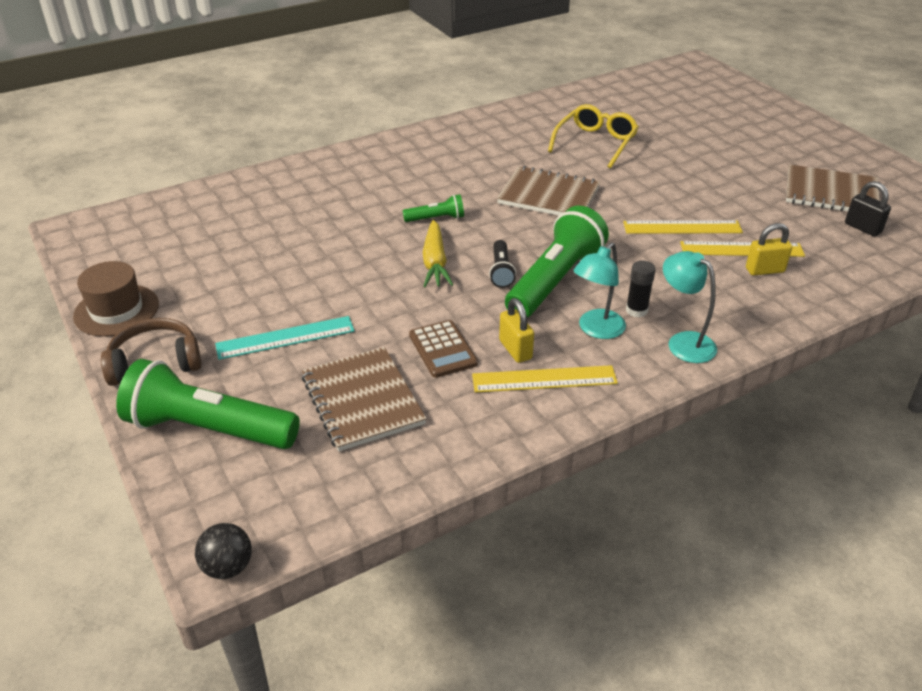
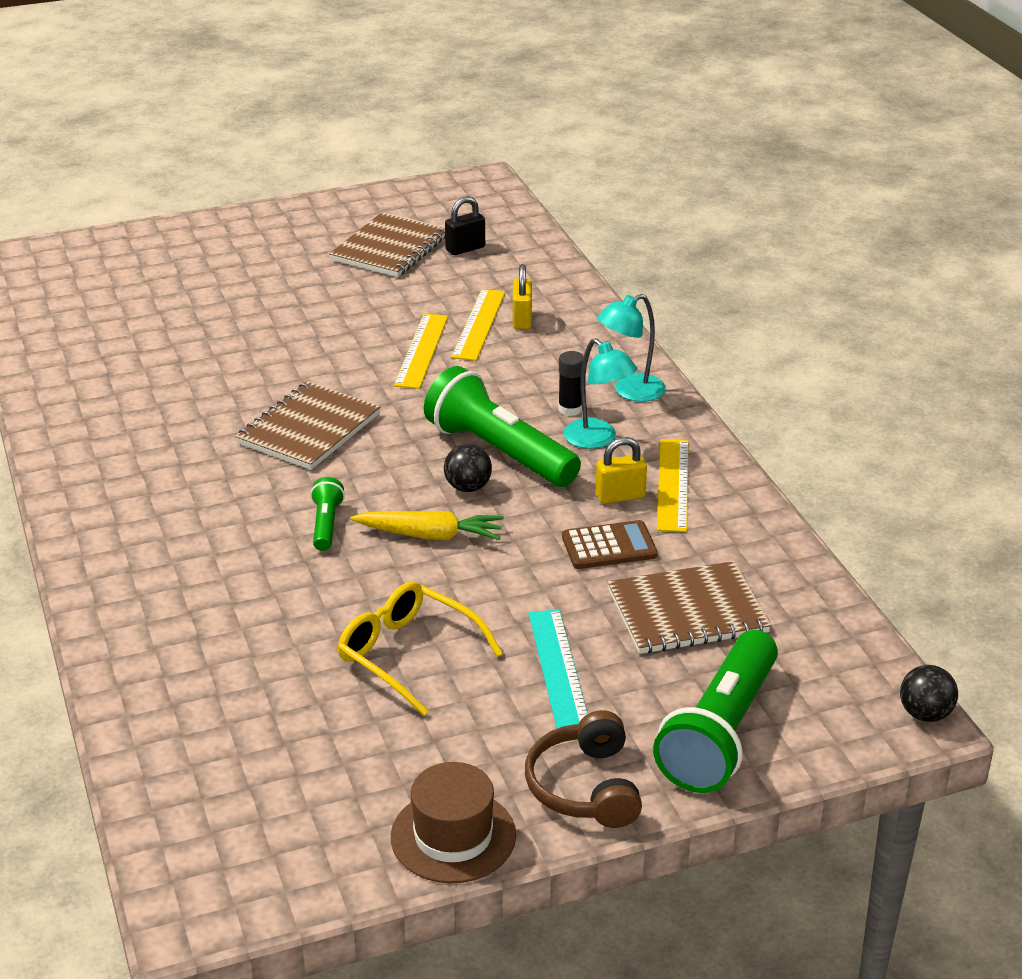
camera: 80 degrees left, 5 degrees down
(501, 271) = (468, 487): black flashlight -> black ball
(595, 143) = (191, 373): yellow glasses -> yellow glasses (409, 655)

